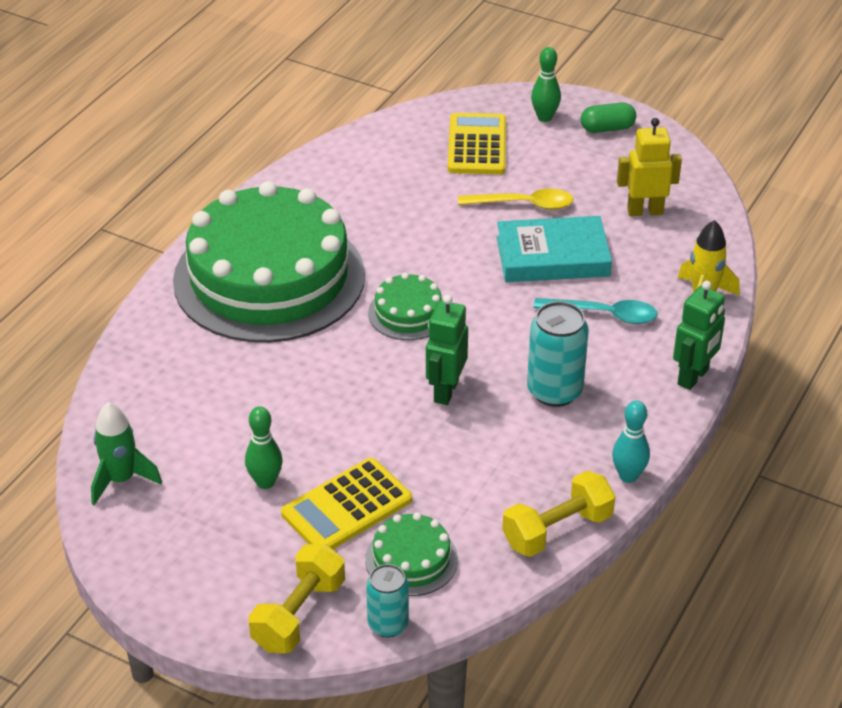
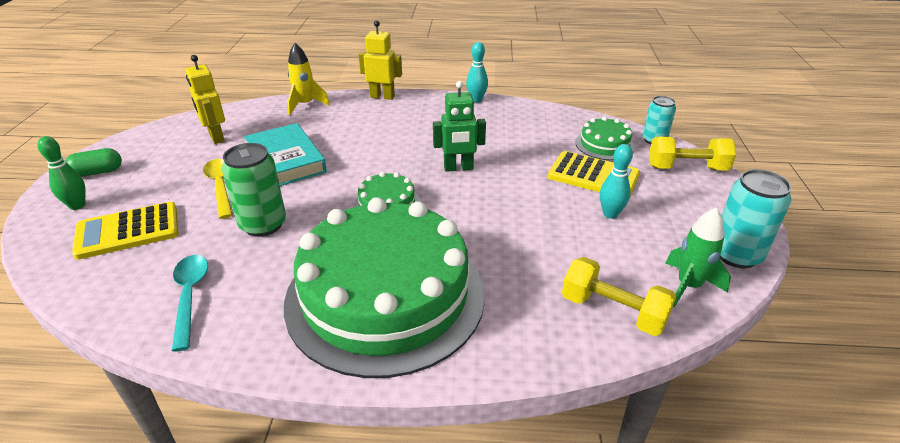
camera: 115 degrees left, 5 degrees down
(265, 482) = (610, 214): green bowling pin -> turquoise bowling pin
(430, 224) = (263, 225): none -> green can
(554, 391) = (427, 132): turquoise can -> turquoise can (736, 255)
(557, 530) = (535, 110): yellow dumbbell -> yellow dumbbell (613, 311)
(604, 315) = (341, 130): turquoise spoon -> turquoise spoon (190, 296)
(607, 128) = (98, 172): green capsule -> green capsule turned 75 degrees counterclockwise
(693, 377) = (382, 96): green robot -> yellow robot

